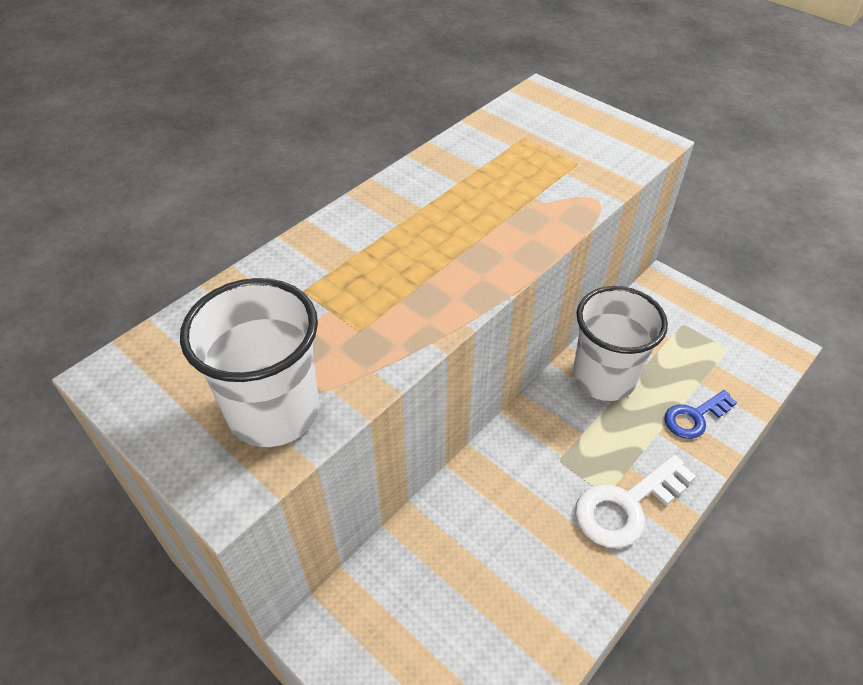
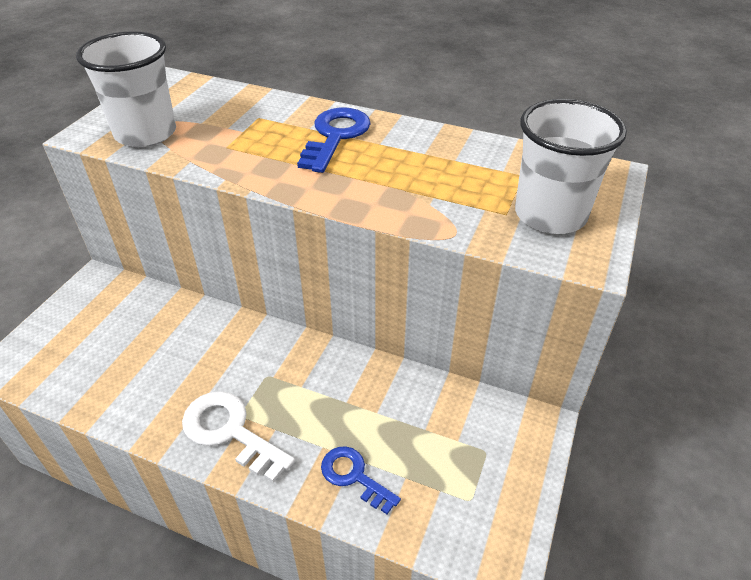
camera: 70 degrees right, 5 degrees down
(389, 235) = (335, 136): none -> blue key
(603, 377) = (374, 391): white cup -> white cup (550, 215)

